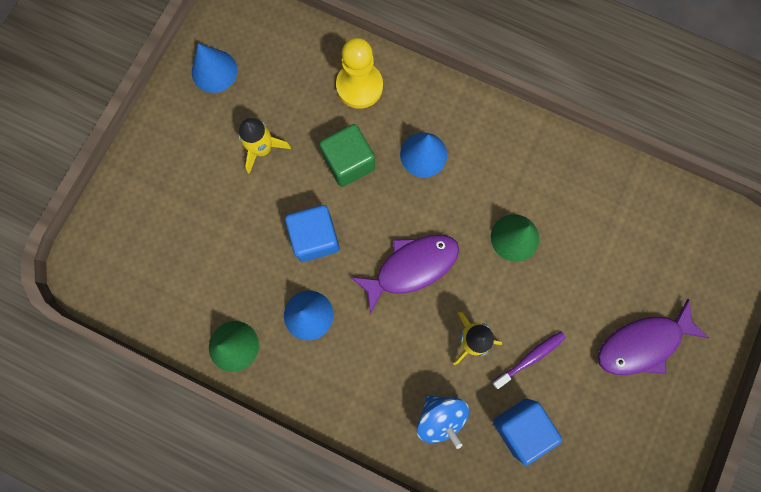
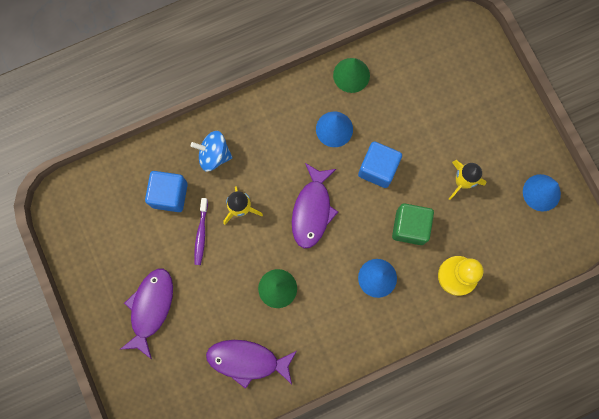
camera: 130 degrees right, 0 degrees up
(603, 210) = (247, 360): none -> purple fish

